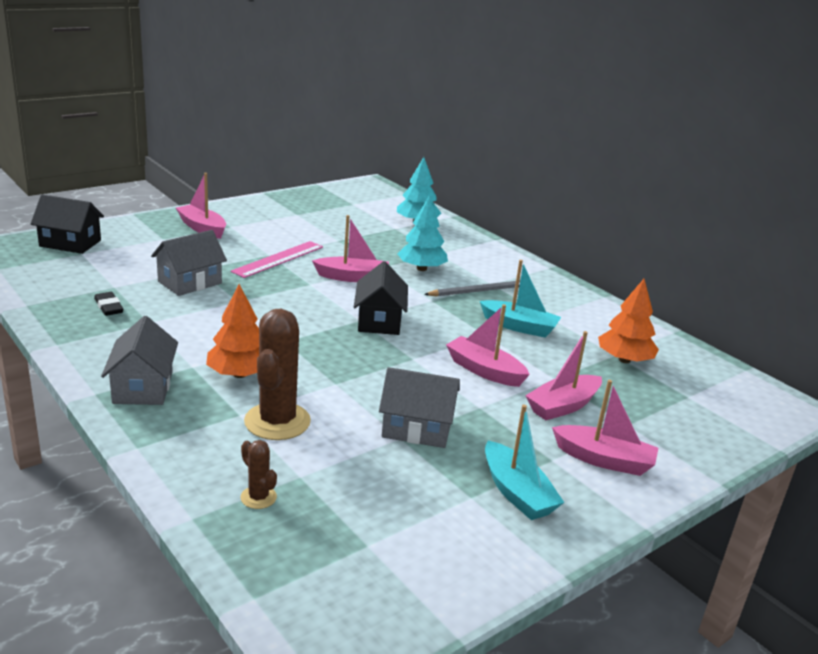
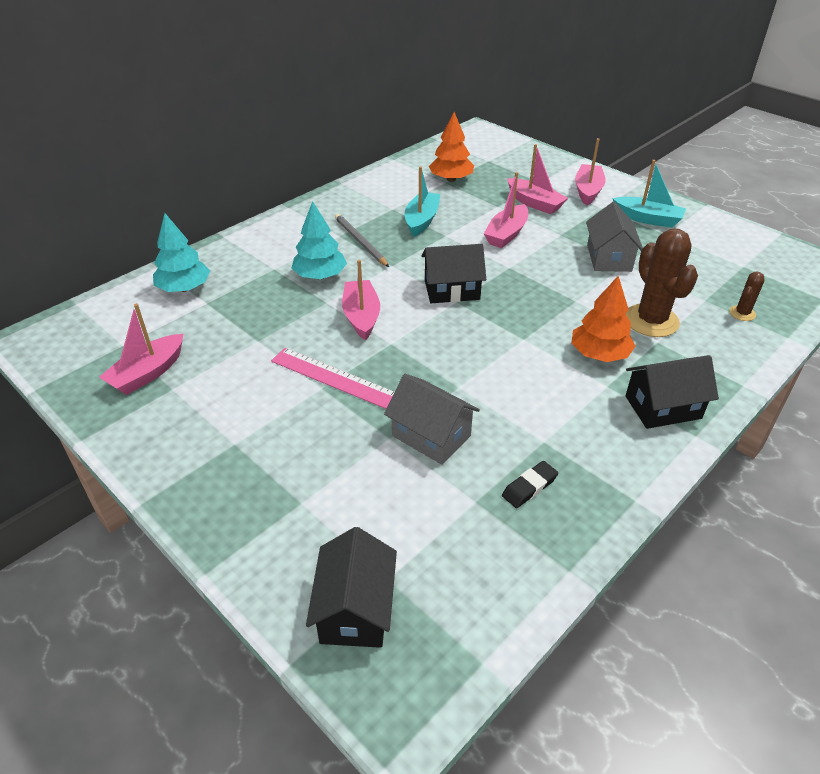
camera: 95 degrees left, 15 degrees up
(143, 387) = (662, 407): grey house -> black house
(202, 228) = (250, 470): pink boat -> pink boat (148, 373)
(277, 421) = (651, 321): brown cactus -> brown cactus turned 75 degrees clockwise
(516, 492) = (647, 219): turquoise boat -> turquoise boat turned 60 degrees clockwise

